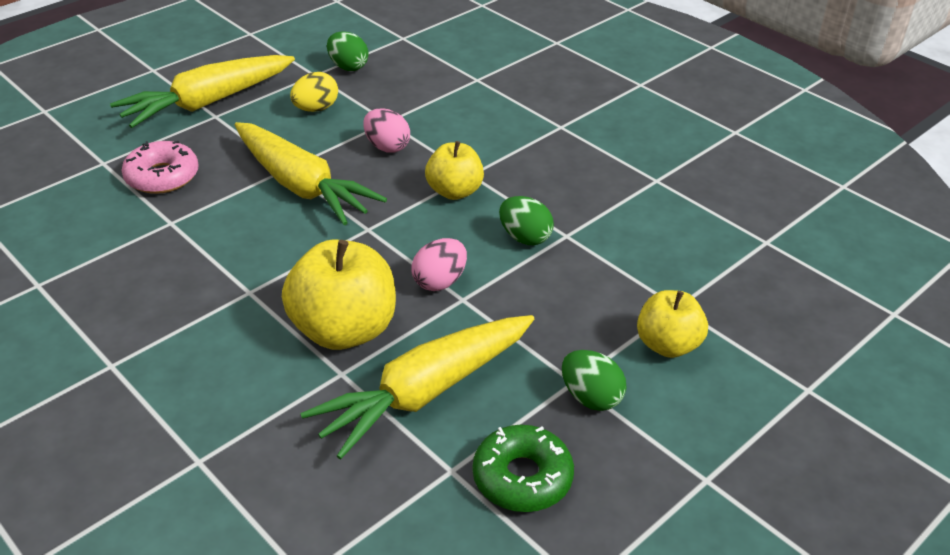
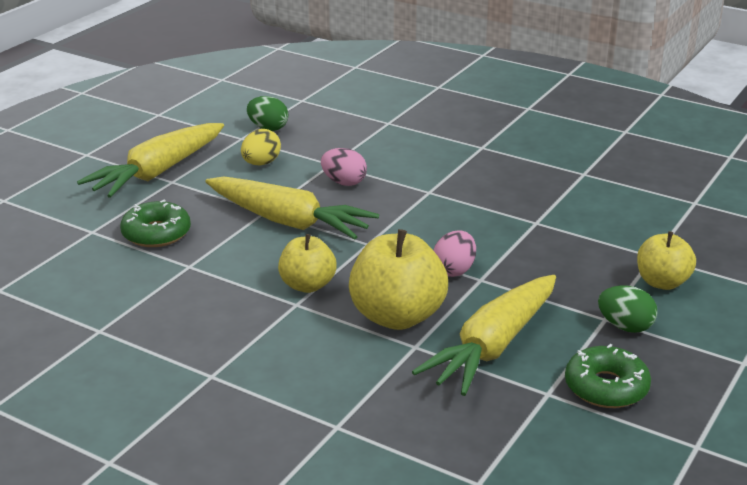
camera: 15 degrees left, 10 degrees down
(162, 177) = (156, 233): pink donut -> green donut
(454, 191) = (424, 206): yellow apple -> yellow apple (307, 285)
(525, 237) = (503, 229): green egg -> none

